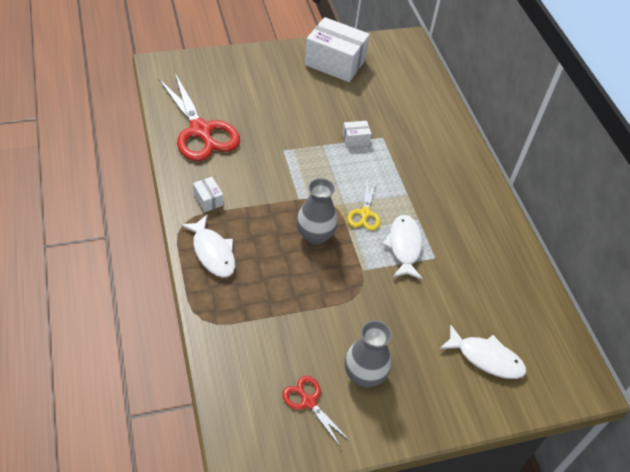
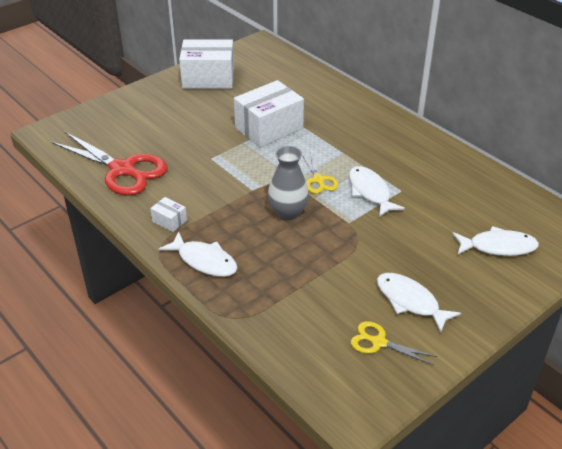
camera: 20 degrees left, 10 degrees down
(308, 401) = (378, 342): red scissors -> yellow scissors
(355, 139) = (269, 128): white box -> white box, size x2.28
(364, 375) = (410, 301): grey vase -> white fish

